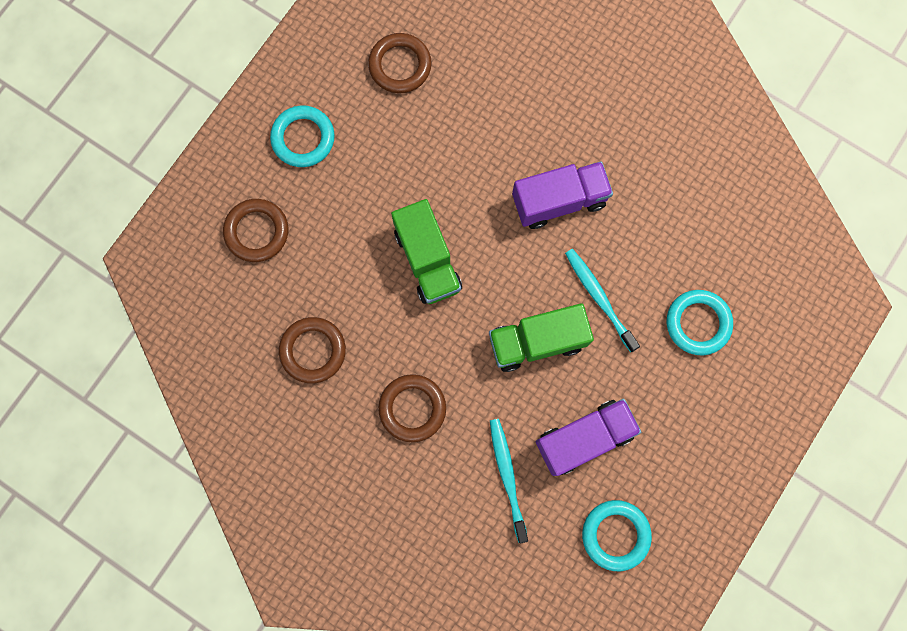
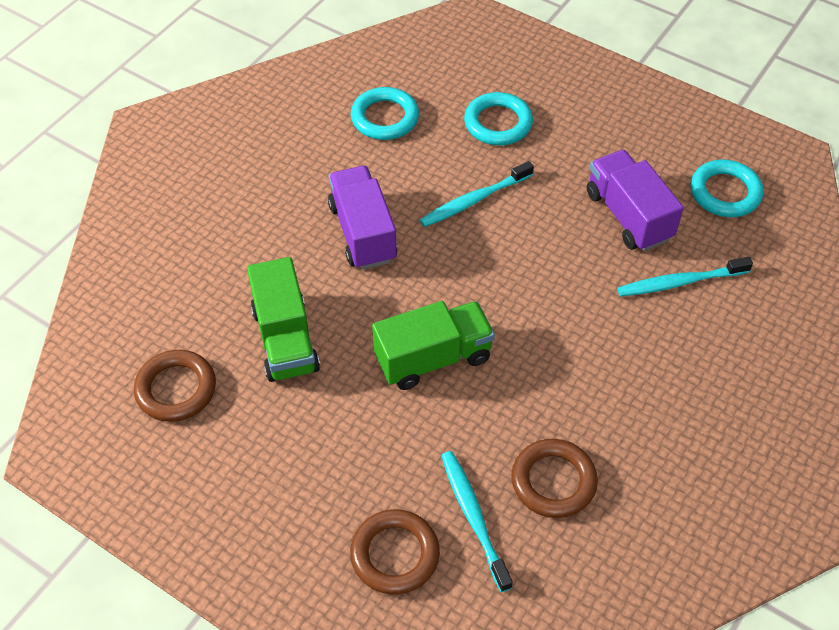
camera: 90 degrees left, 25 degrees down
(284, 289) = (473, 517): none -> turquoise toothbrush
(303, 138) = (265, 500): turquoise ring -> turquoise ring (385, 118)
(412, 408) = (614, 372): brown ring -> none
(537, 341) = (526, 254): green truck -> green truck (285, 339)

